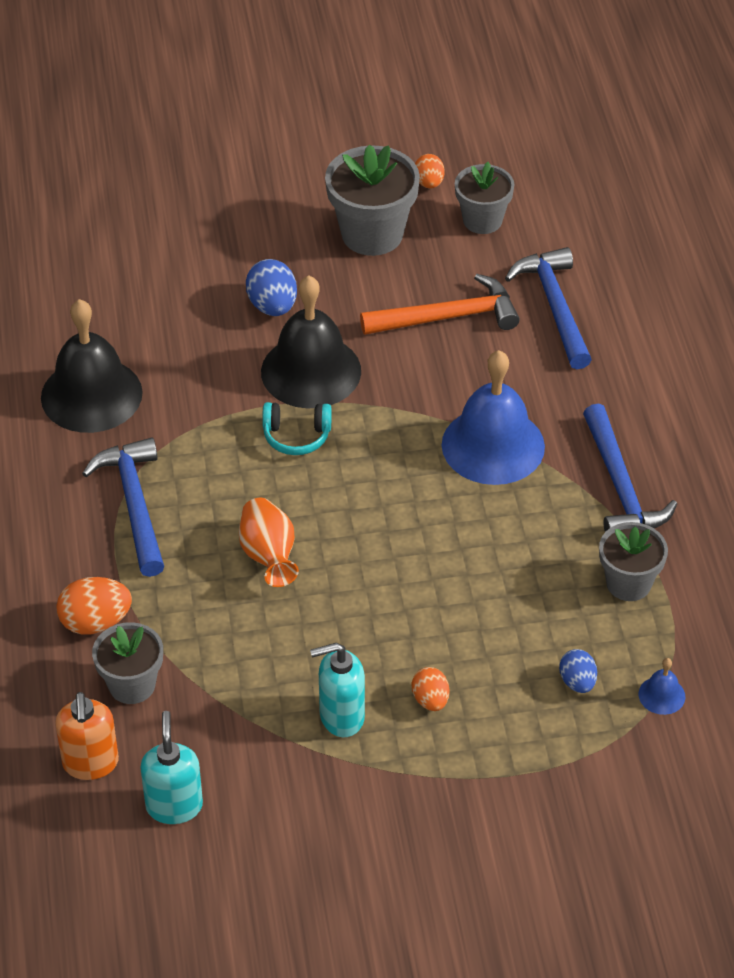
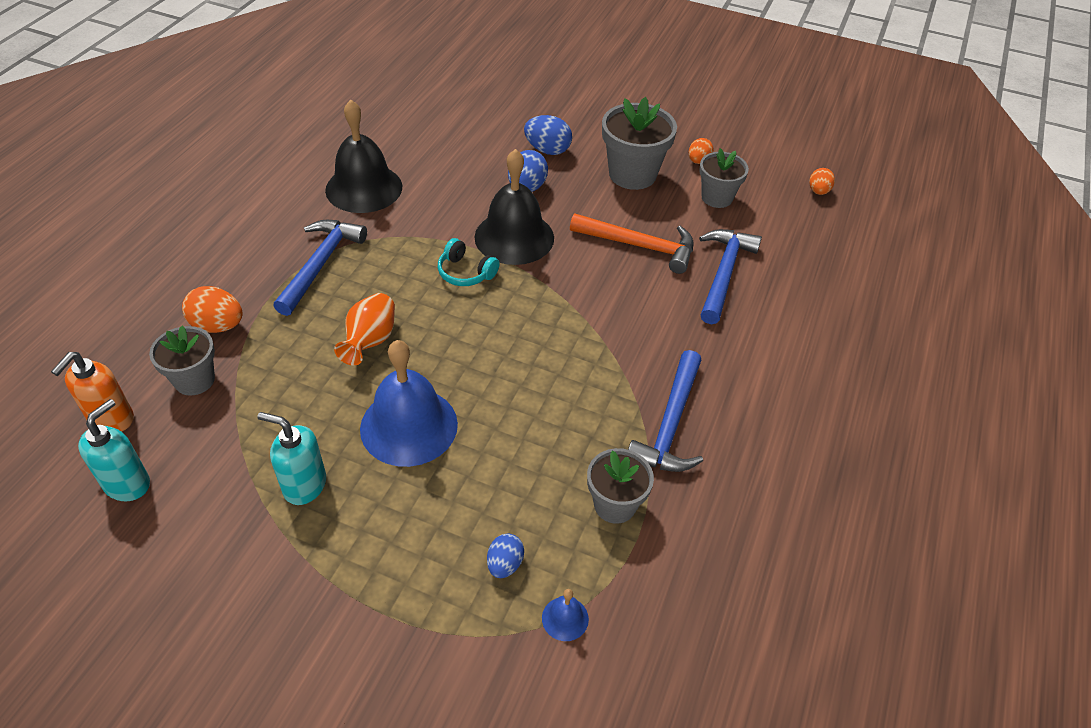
camera: 30 degrees right, 0 degrees up
(253, 247) = (547, 150): none -> blue egg
(430, 700) = (379, 511): orange egg -> orange egg (818, 191)
(493, 445) = (597, 345): blue bell -> blue bell (409, 426)

